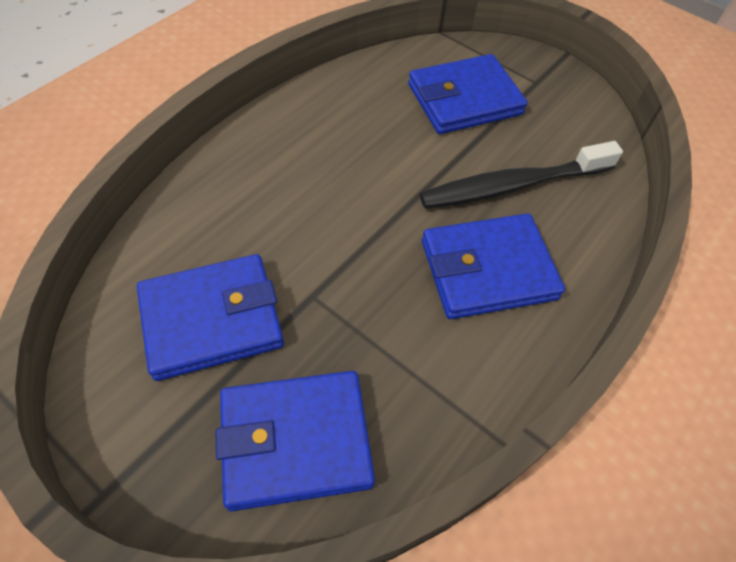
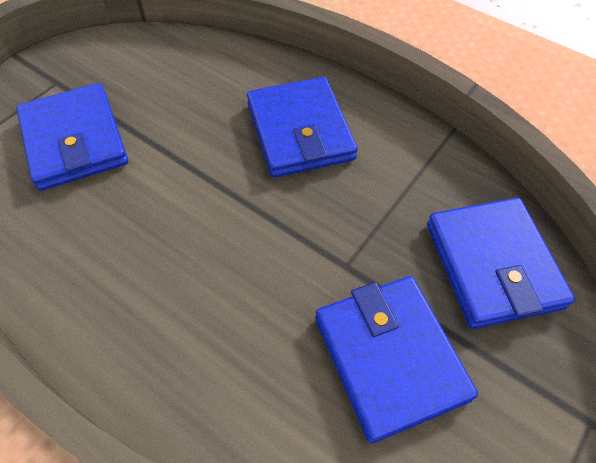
camera: 90 degrees left, 0 degrees up
(512, 185) = (201, 109): black toothbrush -> none

